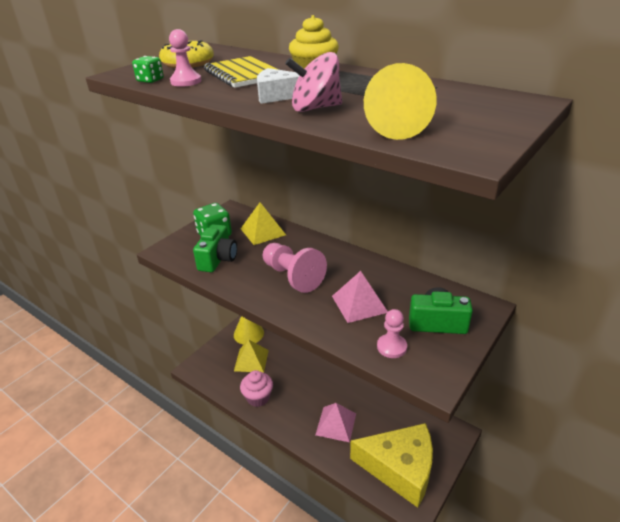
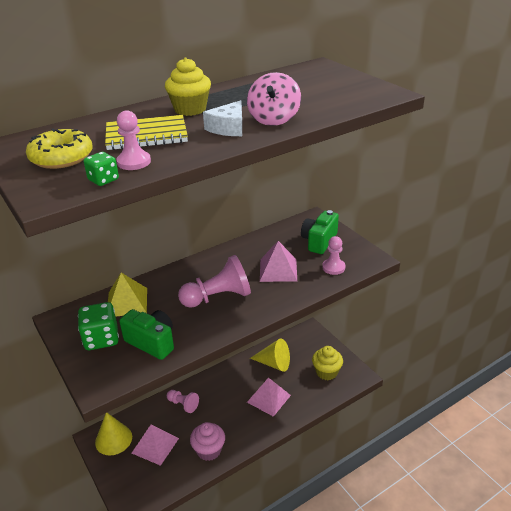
camera: 70 degrees left, 0 degrees up
(251, 360) = (155, 445): yellow pyramid -> pink pyramid
(300, 361) = (183, 404): none -> pink pawn
(394, 127) = (334, 103): yellow cone -> yellow cone (274, 363)
(400, 468) = (326, 372): yellow cheese -> yellow cupcake

